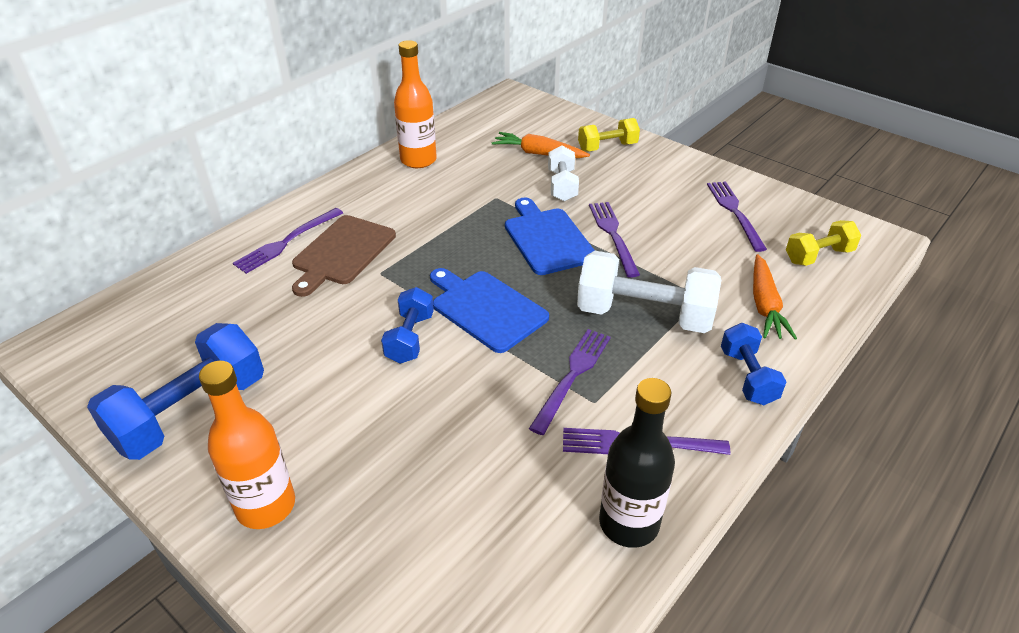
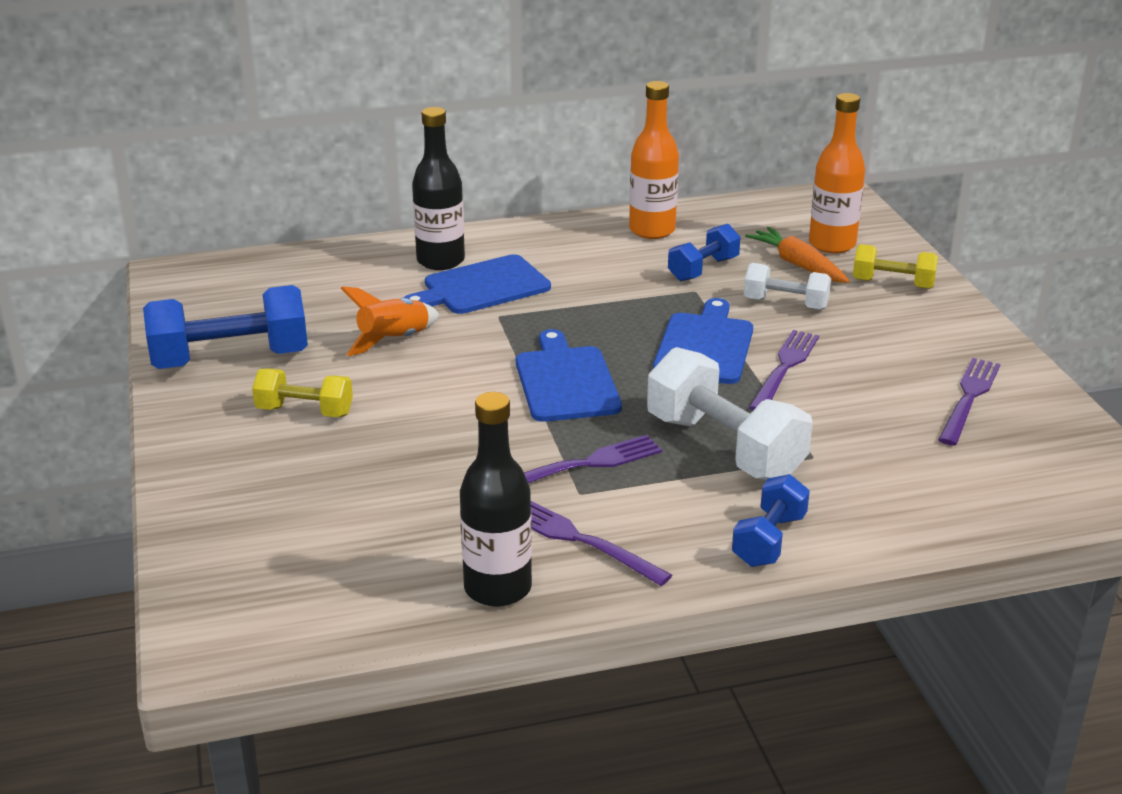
camera: 35 degrees right, 10 degrees down
(266, 506) = (222, 444): orange bottle -> orange bottle (832, 244)
(286, 242) = (440, 261): purple fork -> black bottle
(319, 330) = (394, 340): none -> orange rocket
(342, 253) = (482, 287): brown cutting board -> blue cutting board
(410, 338) = (466, 377): blue dumbbell -> blue dumbbell (703, 269)
(562, 186) = (785, 304): white dumbbell -> white dumbbell turned 75 degrees clockwise
(765, 305) = (879, 492): orange carrot -> none
(818, 256) = (1020, 476): yellow dumbbell -> yellow dumbbell (305, 411)

